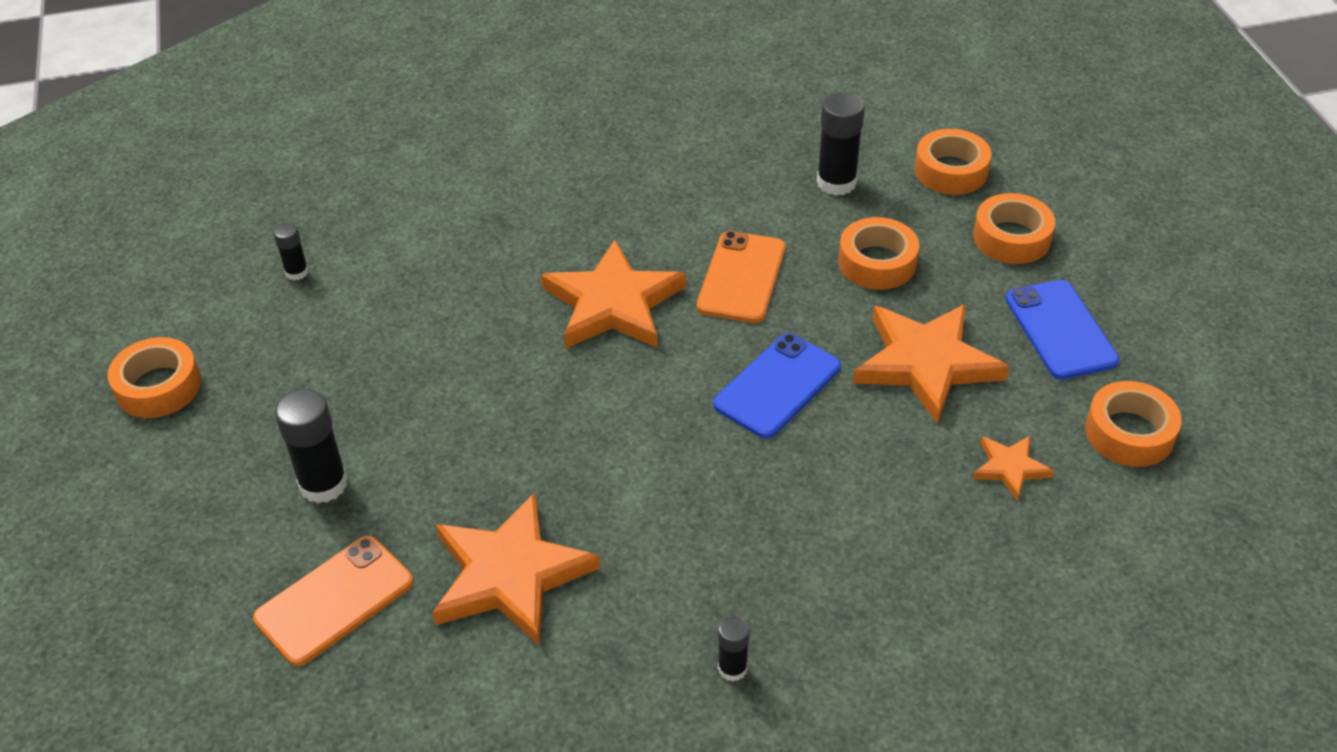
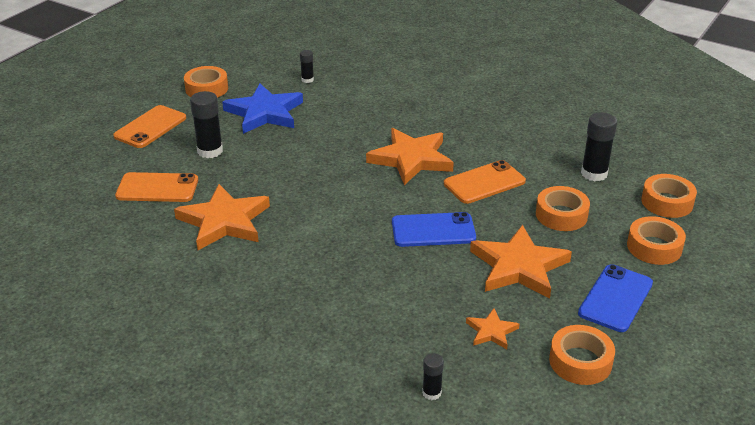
camera: 45 degrees right, 10 degrees down
(165, 512) = (150, 127): none -> orange phone
(313, 367) = (265, 113): none -> blue star
(732, 668) = (251, 310): black glue stick -> black glue stick (431, 393)

